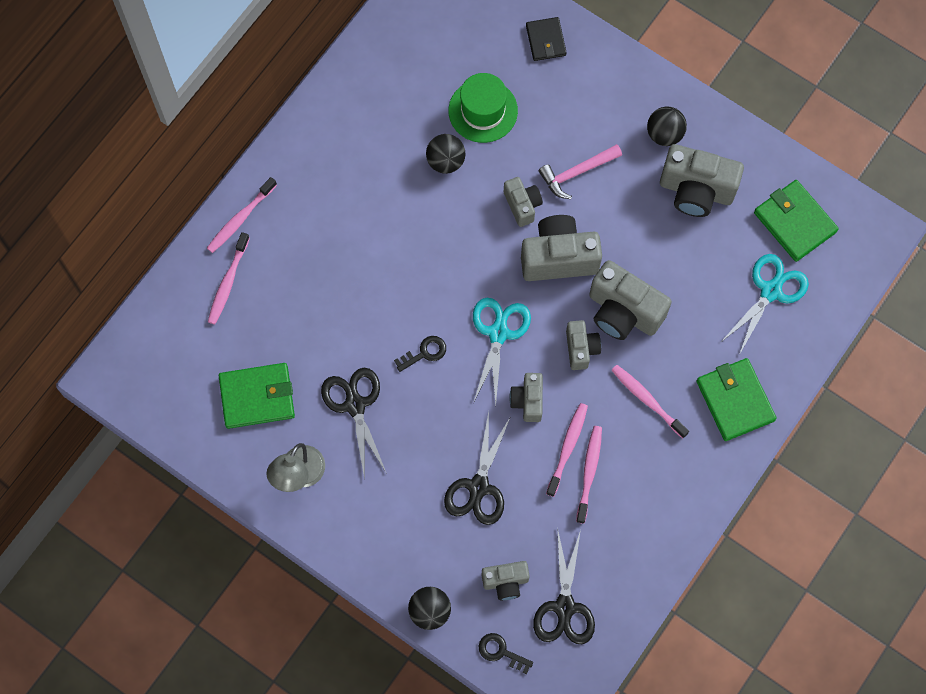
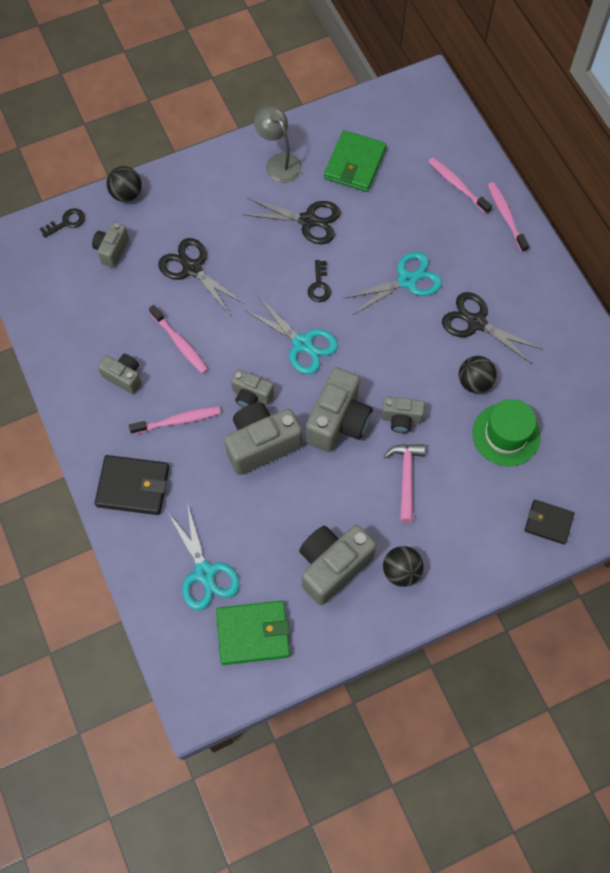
camera: 120 degrees right, 5 degrees down
(370, 274) = (407, 280): none -> turquoise scissors
(528, 401) = (235, 335): grey camera -> grey camera (124, 377)
(564, 607) = (66, 278): black scissors -> black scissors (476, 323)
(589, 472) = (151, 348): pink toothbrush -> none
(735, 401) = (133, 486): green wallet -> black wallet

